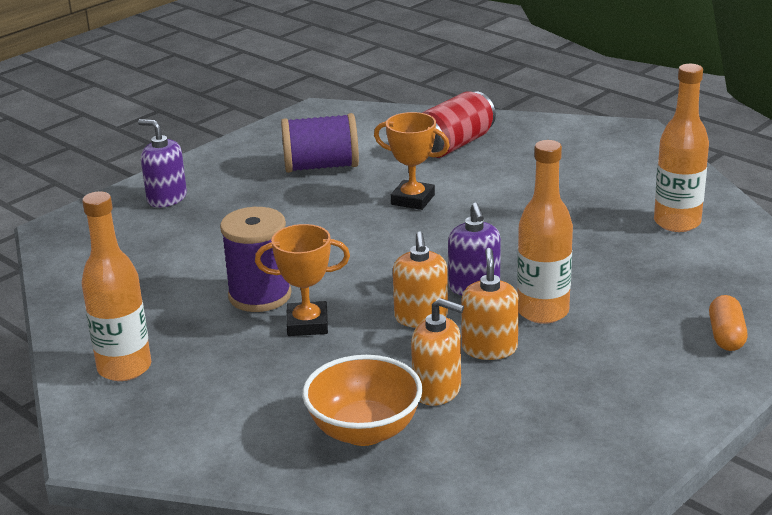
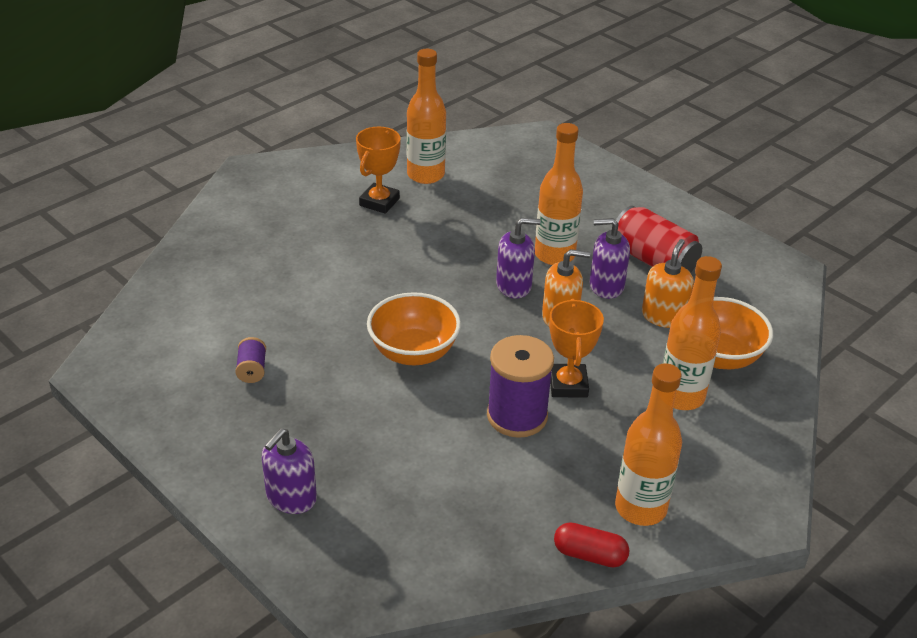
camera: 90 degrees left, 10 degrees up
(72, 338) = (589, 555): none -> red capsule
(290, 399) = (681, 396): none -> orange bottle
(321, 166) = (252, 370): purple spool -> purple spool, size x0.48
(352, 236) = (413, 352): none -> orange bowl
(413, 199) = (348, 310): orange trophy -> orange trophy (379, 202)
(454, 145) = (236, 275): red can -> red can (653, 260)
(489, 348) = (606, 286): orange soap dispenser -> purple soap dispenser
(726, 336) = (590, 181): orange capsule -> none

